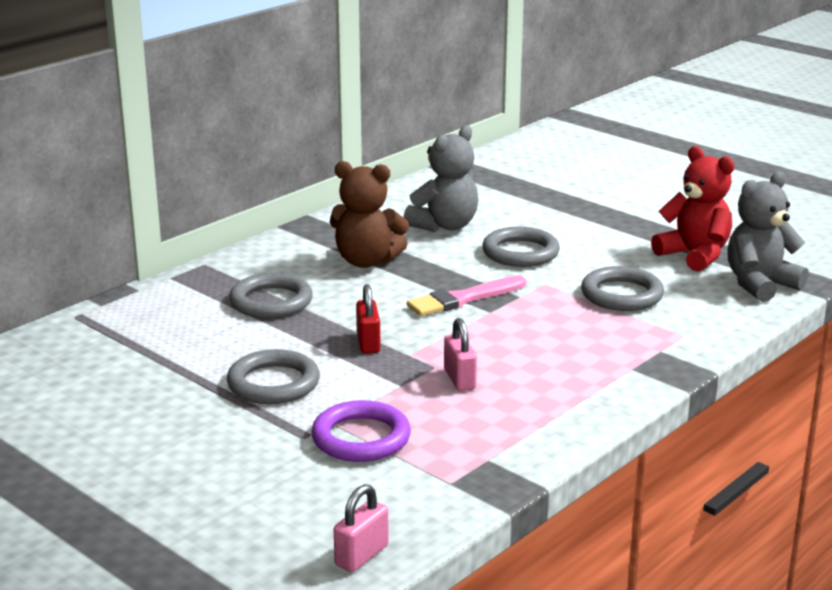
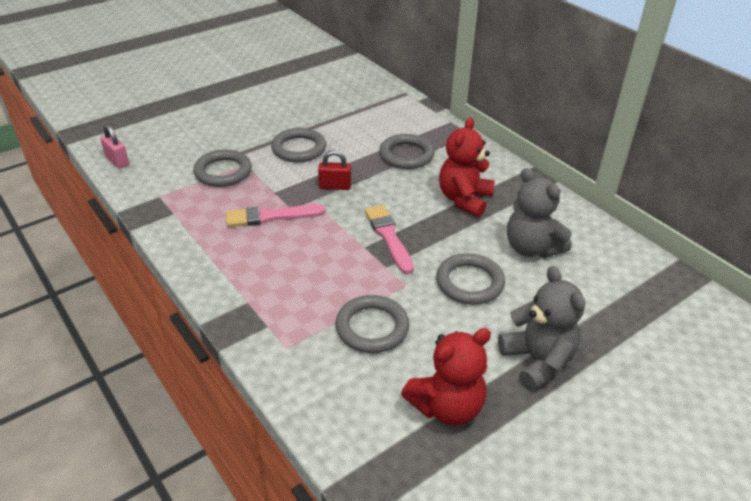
camera: 100 degrees right, 15 degrees up
(361, 438) = (223, 172): purple ring -> grey ring
(366, 261) = (464, 199): brown teddy bear -> red teddy bear
(459, 379) = (271, 216): pink padlock -> pink brush
(760, 284) = (368, 440): grey teddy bear -> grey teddy bear (537, 361)

